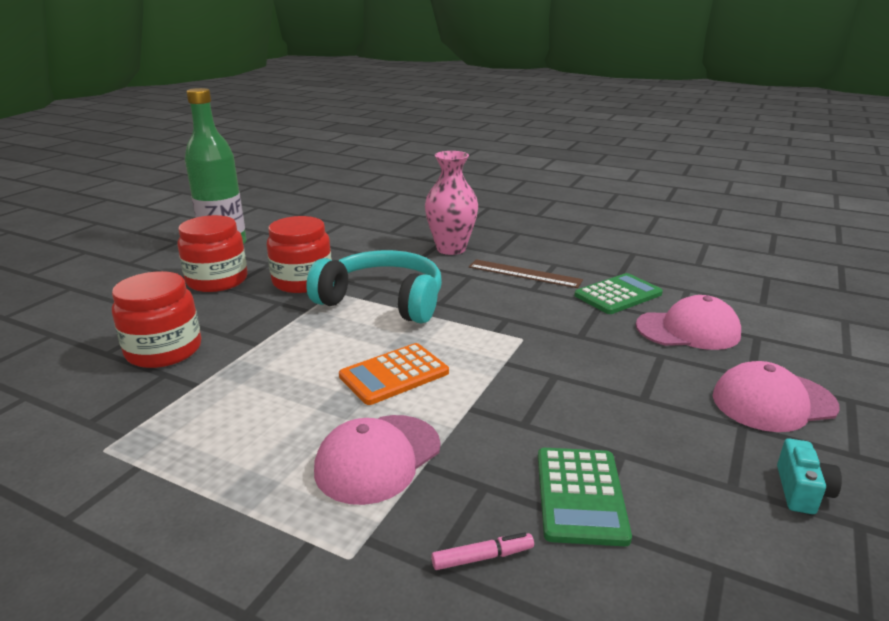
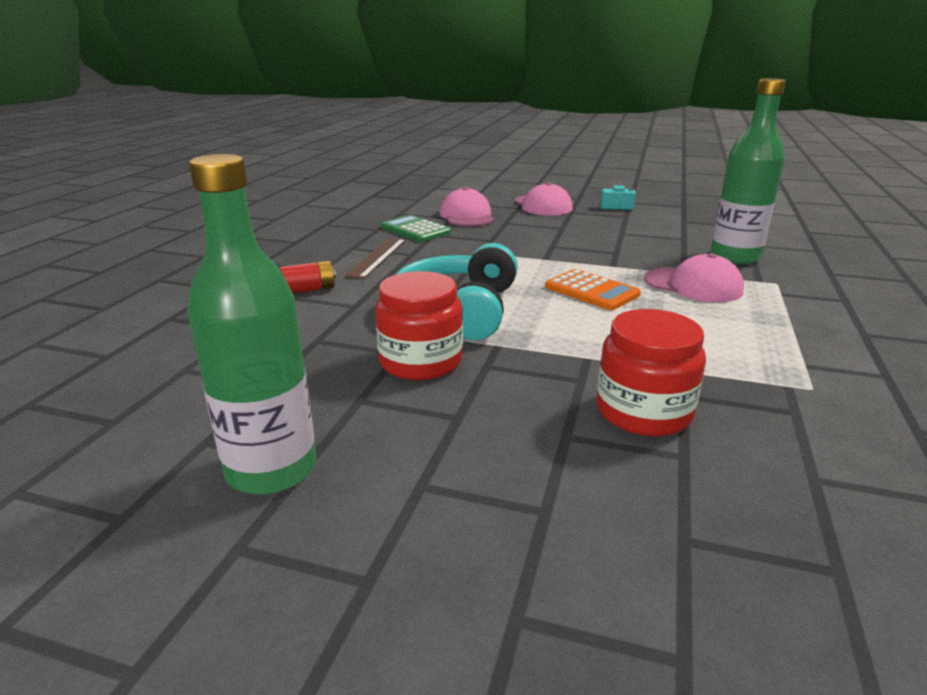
camera: 100 degrees left, 0 degrees up
(217, 280) = (433, 431): red jar -> none
(451, 249) = (309, 290): pink vase -> red battery
(482, 557) = (735, 257): pink marker -> green bottle
(580, 495) = (666, 240): green calculator -> none

